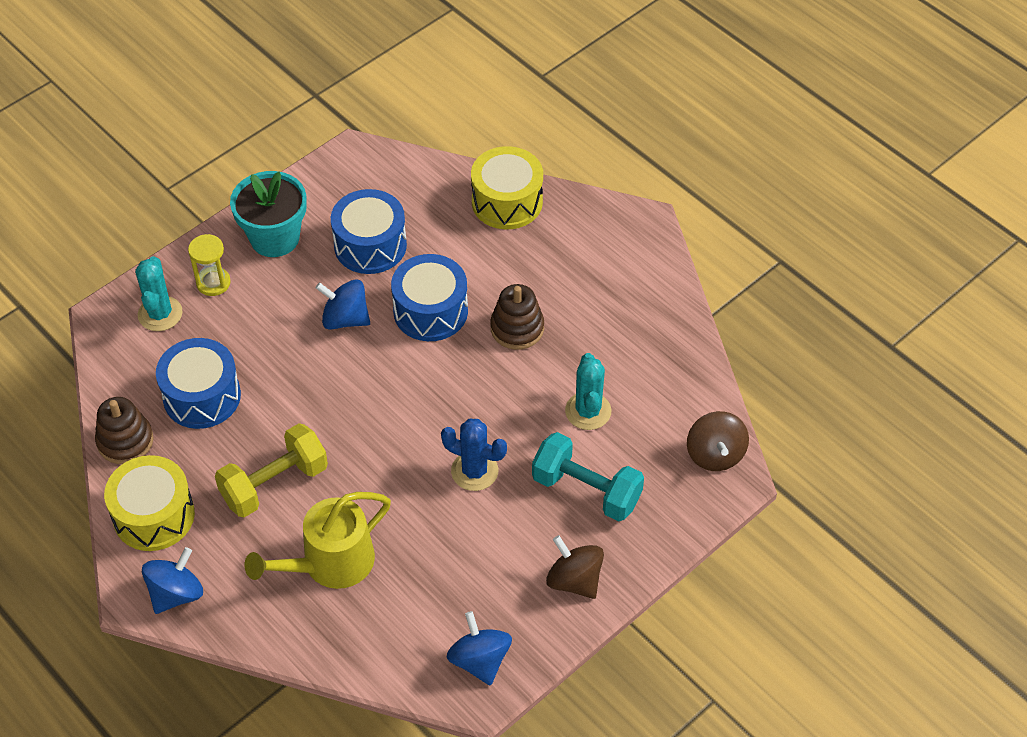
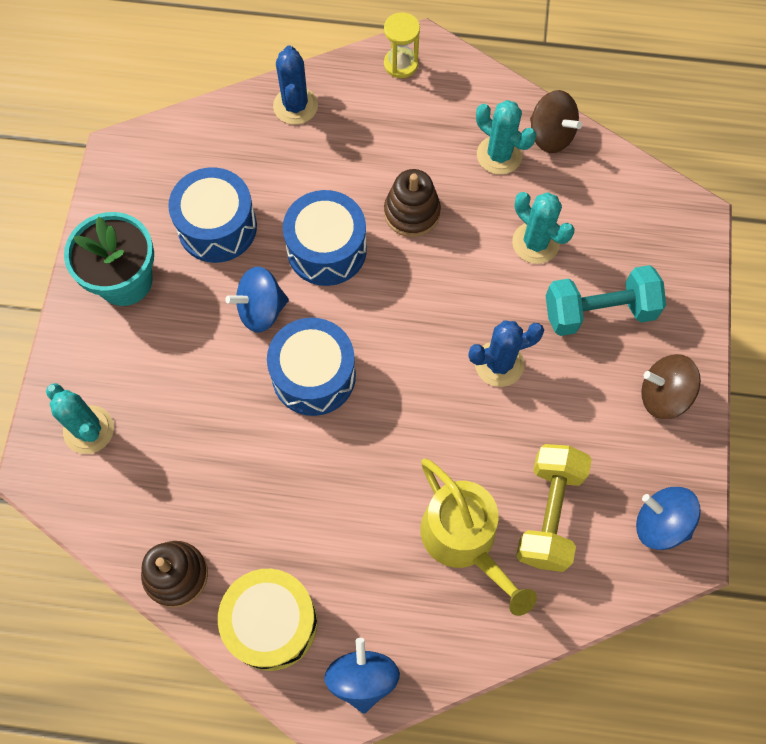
camera: 40 degrees left, 15 degrees up
(202, 396) = (204, 478): blue drum -> blue drum (314, 376)
(213, 283) = (109, 363): yellow hourglass -> yellow hourglass (401, 64)
(274, 484) = (348, 507): yellow dumbbell -> yellow dumbbell (549, 513)
(330, 563) = (464, 539): yellow watering can -> yellow watering can turned 45 degrees counterclockwise
(507, 202) = (295, 106): yellow drum -> blue cactus
(624, 333) = (499, 155): none -> turquoise cactus
(715, 454) = (662, 207): brown spinning top -> brown spinning top (550, 135)

